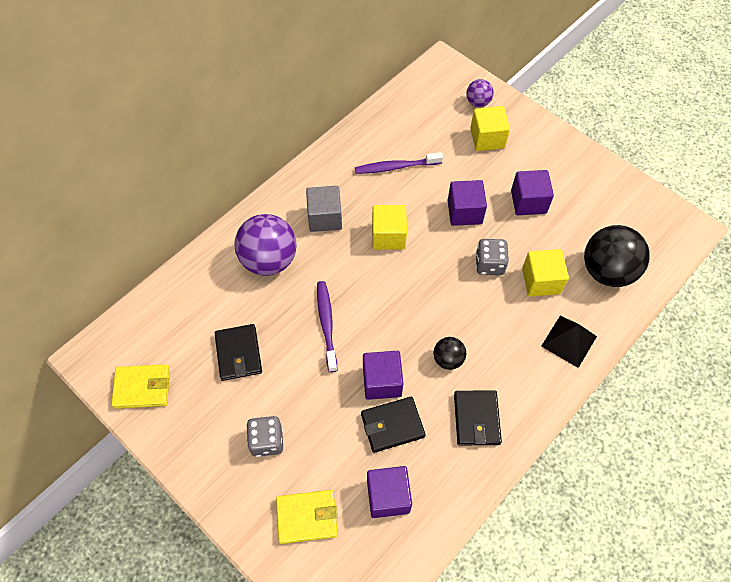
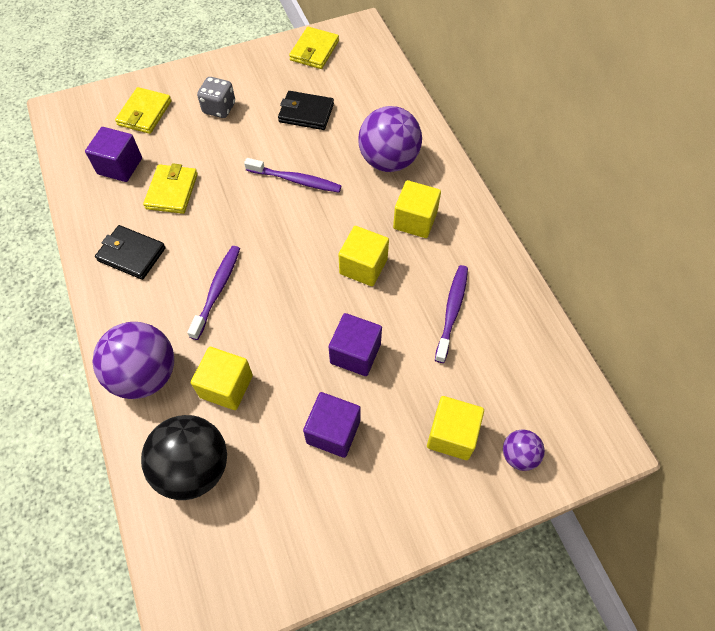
camera: 115 degrees right, 0 degrees up
(325, 218) = (415, 220): grey cube -> yellow cube
(382, 381) = (214, 199): purple cube -> none
(392, 425) = (172, 191): black wallet -> yellow wallet
(448, 359) = (200, 258): black ball -> none
(469, 329) = (217, 290): none -> purple toothbrush
(489, 264) = (276, 345): grey dice -> none
(569, 341) = (145, 375): black pyramid -> purple ball

